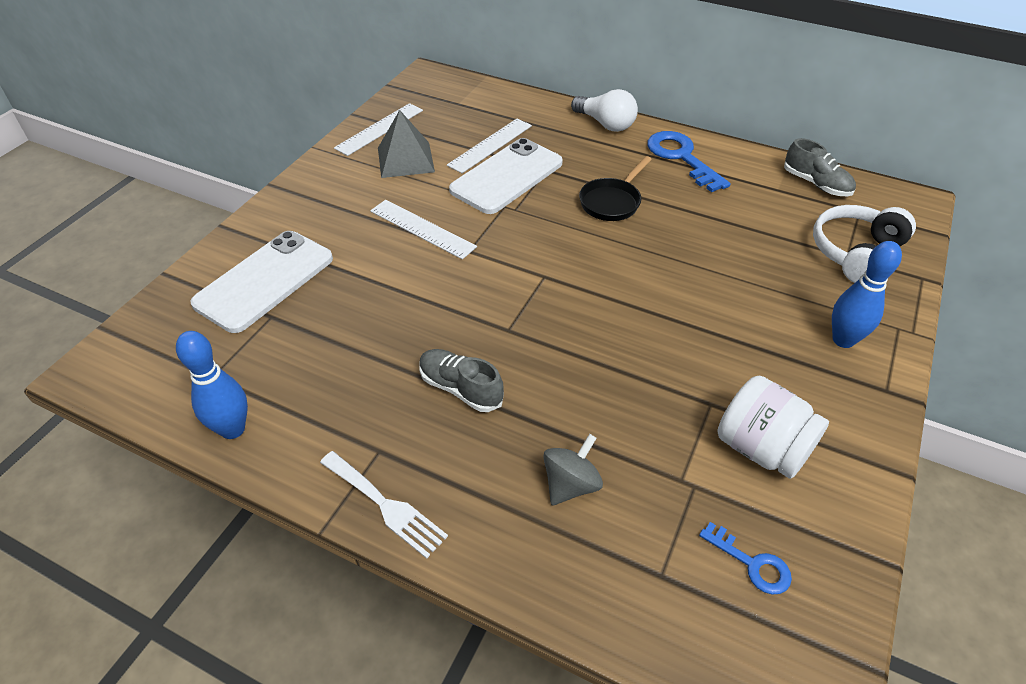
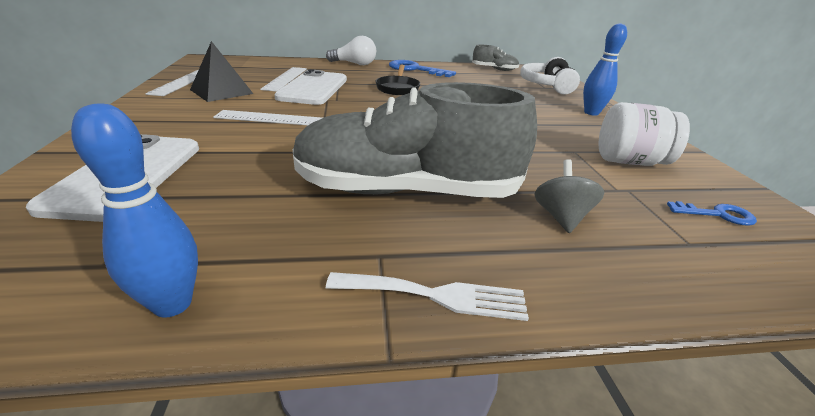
camera: 35 degrees left, 15 degrees down
(405, 159) = (221, 91): grey pyramid -> black pyramid
(460, 388) = (406, 191): grey shoe -> grey shoe, size x2.27

